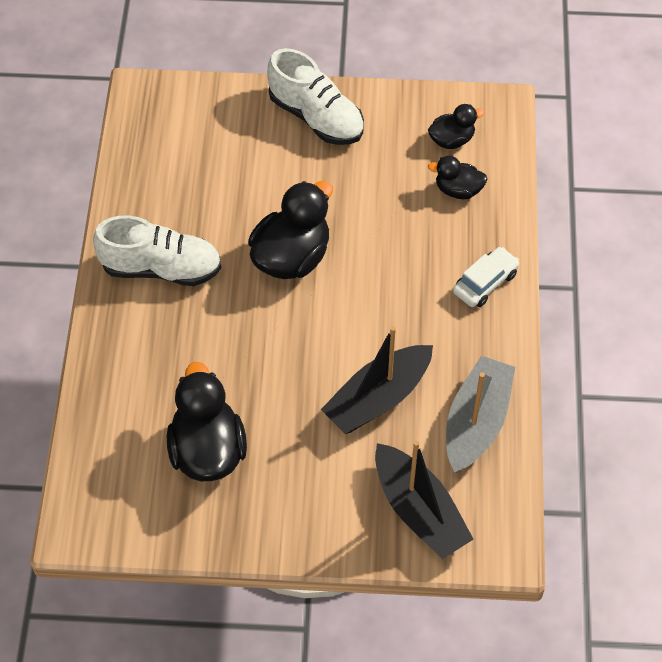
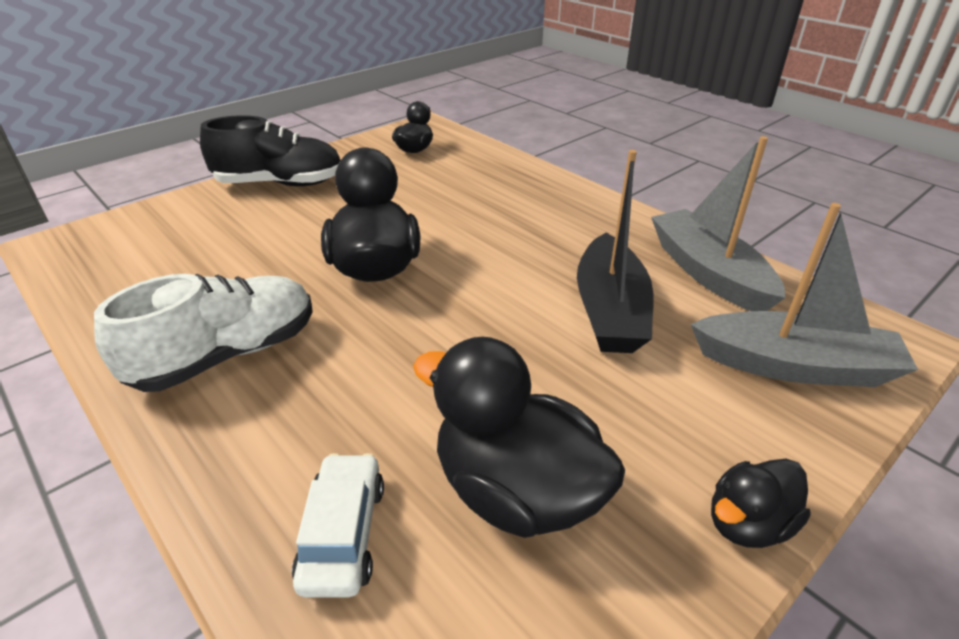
camera: 45 degrees left, 20 degrees down
(316, 117) = (280, 184): white shoe -> black shoe
(419, 510) = (794, 366): black boat -> grey boat
(458, 190) = (460, 167): black duck -> black duck (748, 523)
(485, 283) = (562, 198): white car -> white car (343, 534)

